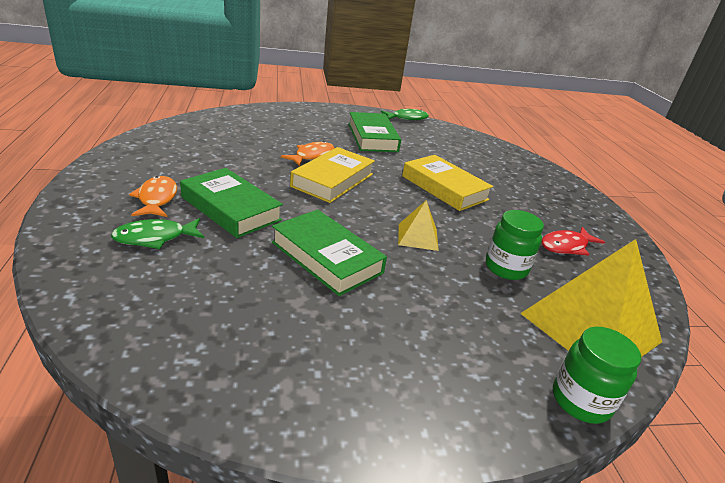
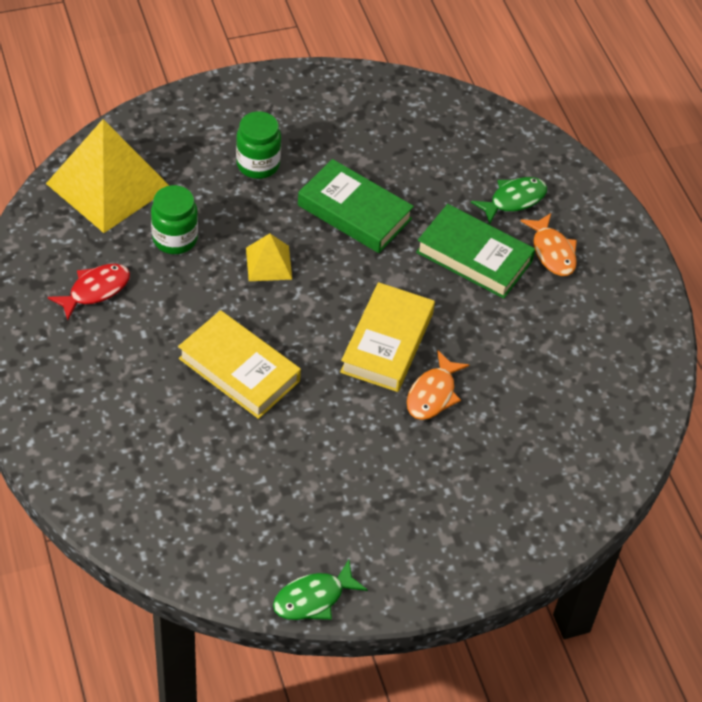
camera: 170 degrees right, 20 degrees up
(372, 137) = (362, 487): green book -> none
(580, 401) = (140, 121): green jar -> green jar (258, 164)

